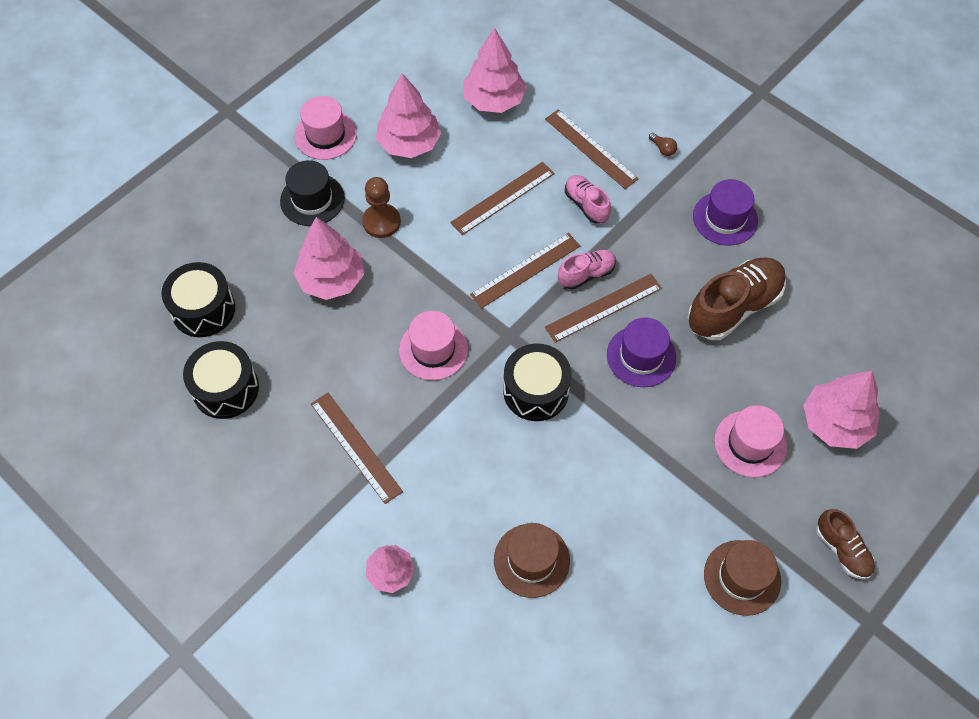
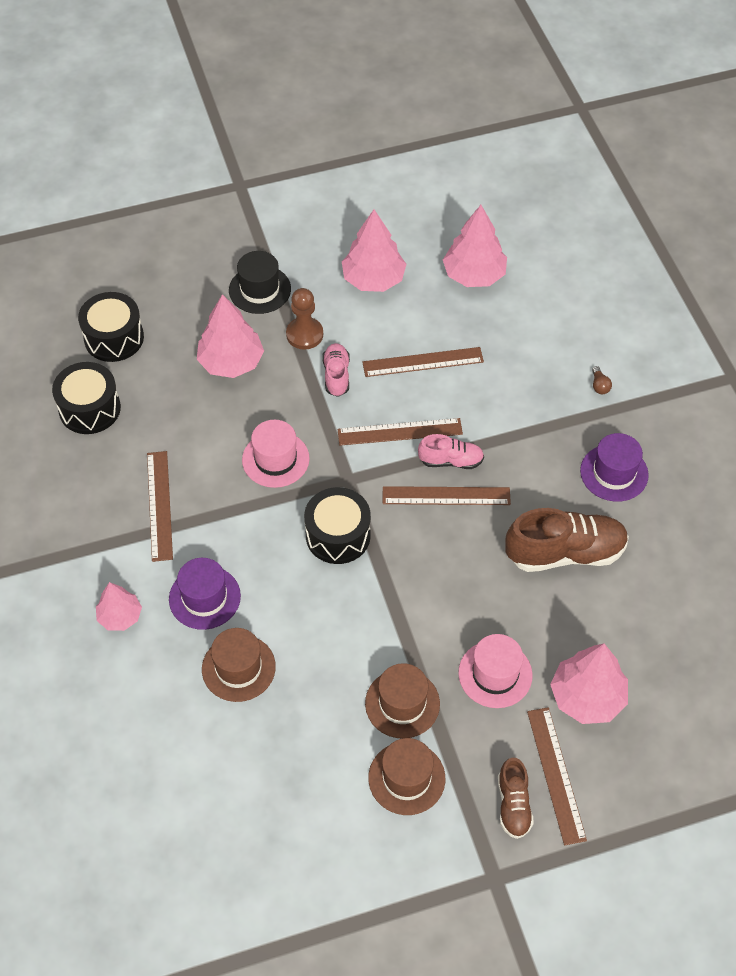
camera: 30 degrees right, 5 degrees down
(325, 135) = (307, 241): pink hat -> none
(586, 205) = (493, 402): pink shoe -> pink shoe (336, 375)
(590, 149) = (532, 355): brown ruler -> brown ruler (556, 774)
(641, 356) = (450, 552): purple hat -> purple hat (204, 597)
(693, 513) = (402, 703): none -> brown hat

